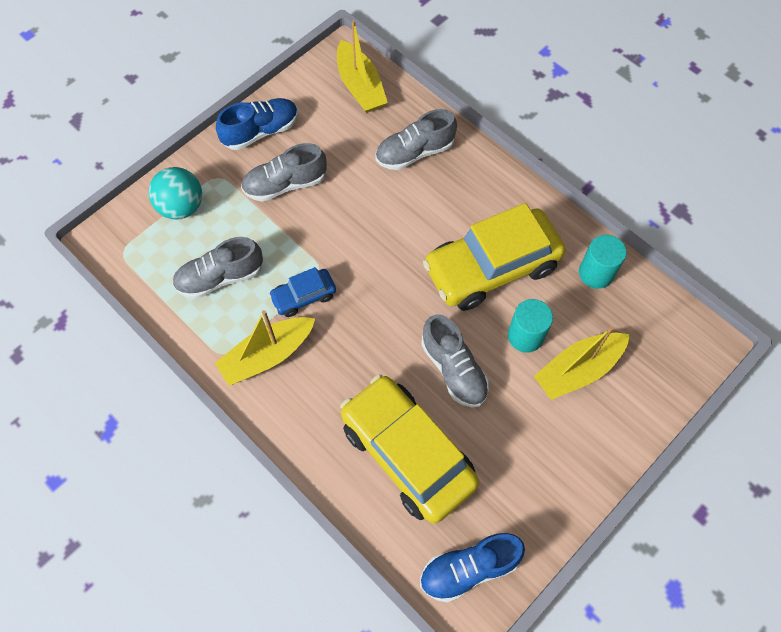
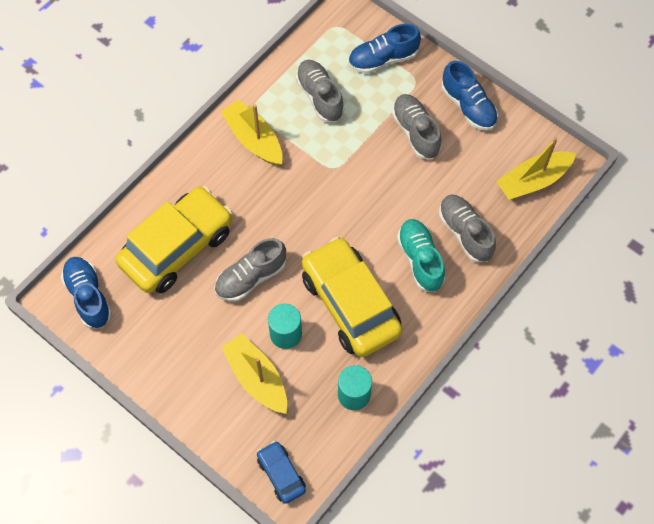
camera: 85 degrees right, 0 degrees up
(181, 207) = (383, 59): turquoise ball -> blue shoe
(303, 296) = (308, 159): blue car -> blue car (281, 474)
(443, 196) = (420, 260): none -> turquoise shoe

